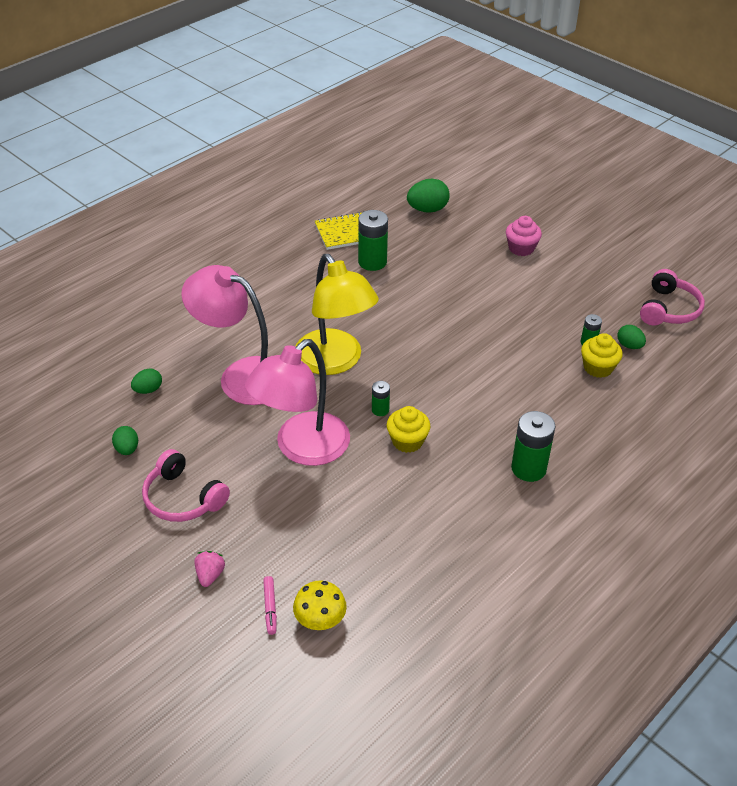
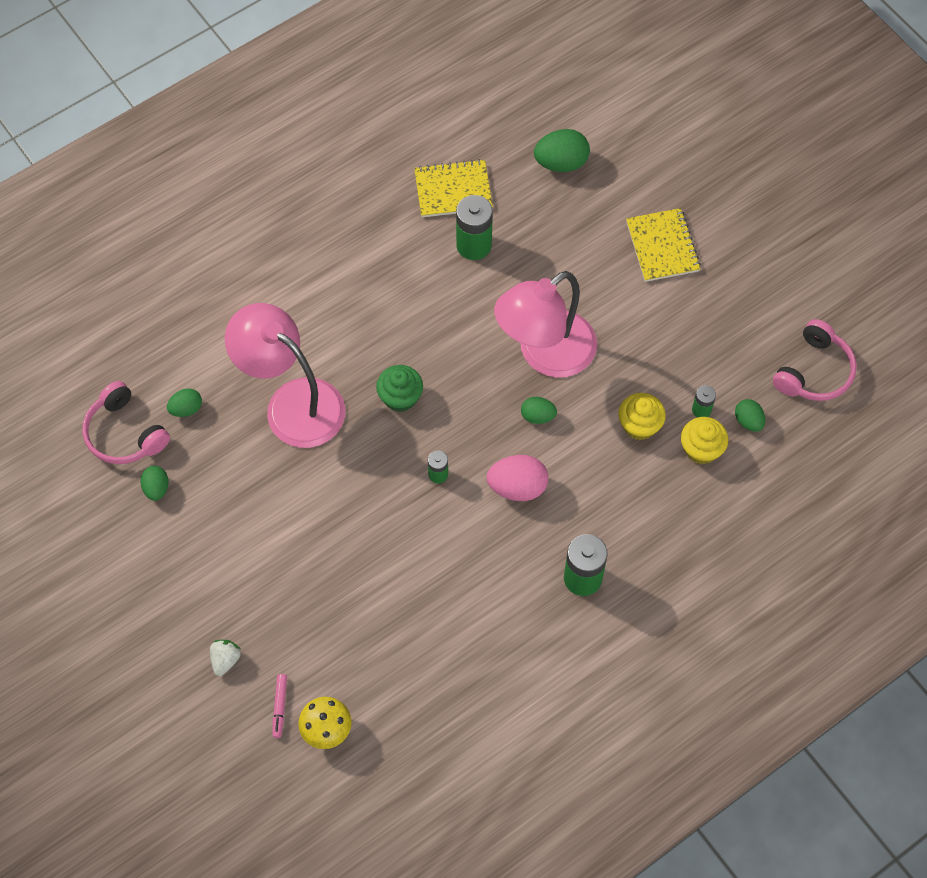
camera: 10 degrees right, 20 degrees up
(183, 498) = (209, 561): pink headphones -> pink headphones (125, 433)
(210, 575) = (225, 660): pink strawberry -> white strawberry
(302, 448) = (343, 515): pink lamp -> pink lamp (545, 354)
(335, 362) = (400, 397): yellow lamp -> green cupcake
(407, 441) = (459, 522): yellow cupcake -> yellow cupcake (639, 425)
(451, 411) = (517, 487): none -> pink egg
(455, 361) = (537, 416): none -> green egg
(521, 248) = (662, 246): pink cupcake -> yellow notebook

